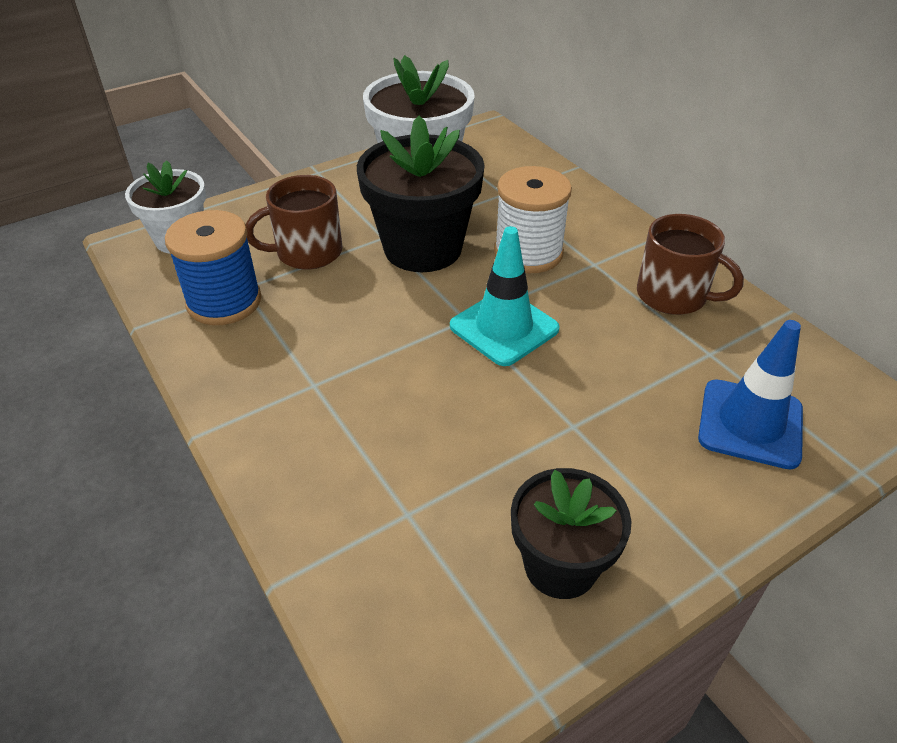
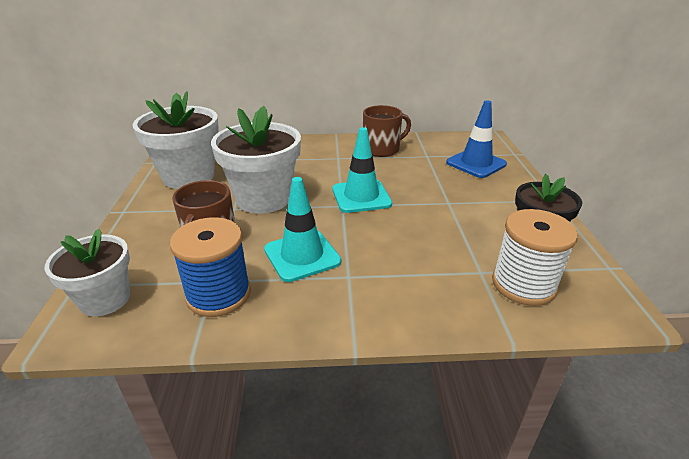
camera: 60 degrees left, 10 degrees down
(328, 330) = (302, 255): none -> turquoise traffic cone
(422, 248) = (263, 198): black flower pot -> white flower pot
(528, 253) = (309, 170): white spool -> white spool (523, 284)

